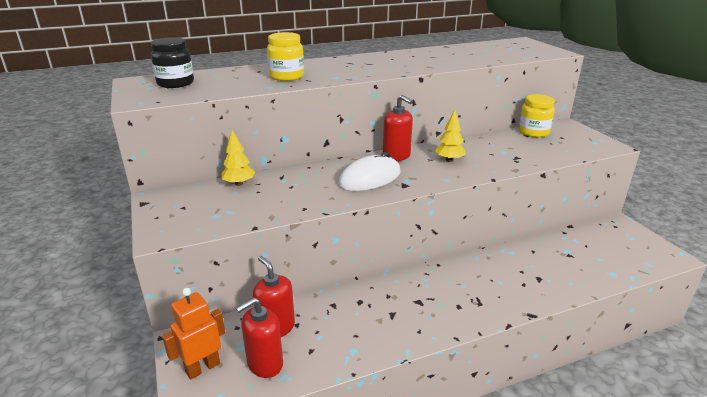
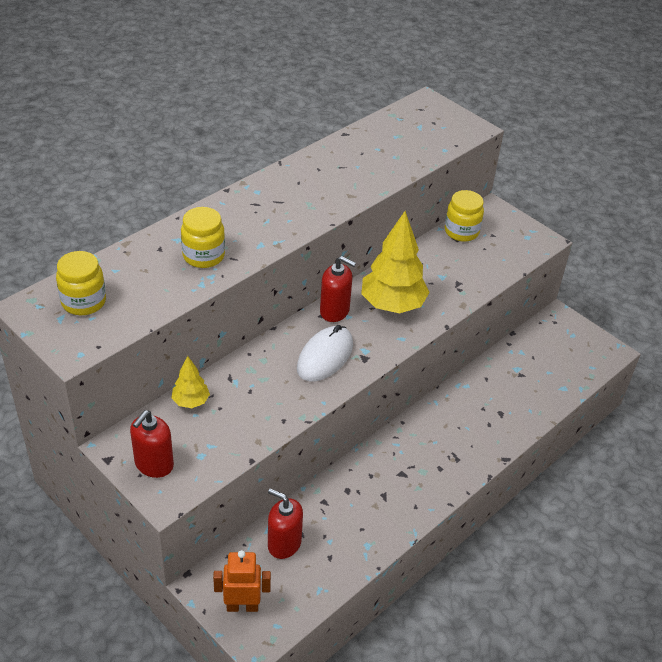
camera: 25 degrees left, 15 degrees up
(175, 83) = (83, 302): black jar -> yellow jar
(202, 368) = (242, 606): orange robot -> orange robot turned 60 degrees clockwise
(265, 363) = (296, 583): red soap dispenser -> red soap dispenser (154, 464)
(449, 160) = (392, 305): yellow tree -> yellow tree, size x1.99

